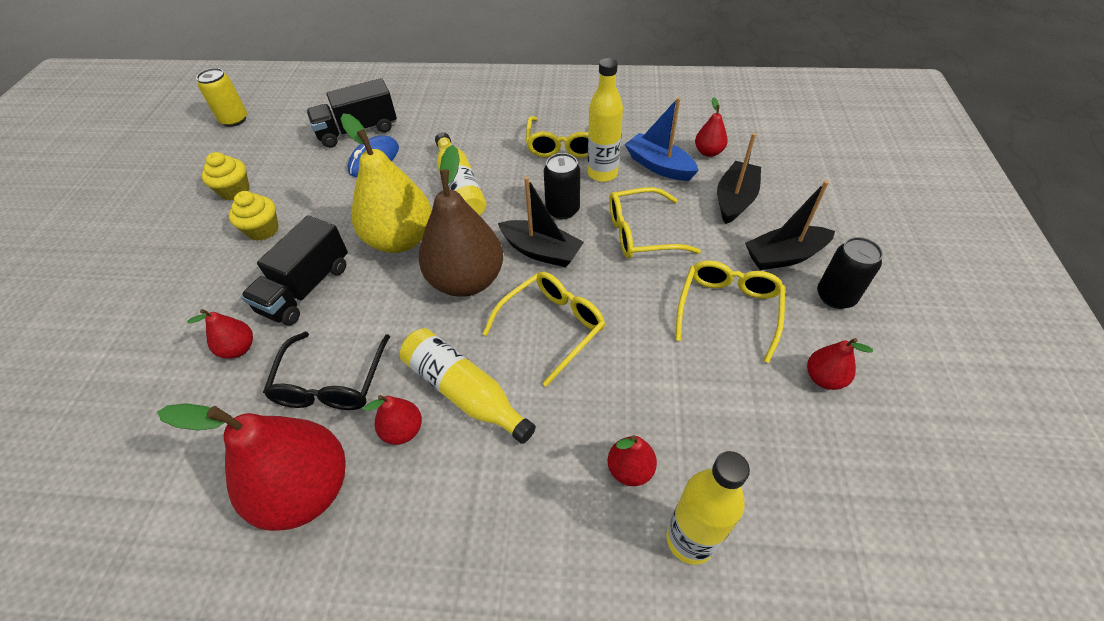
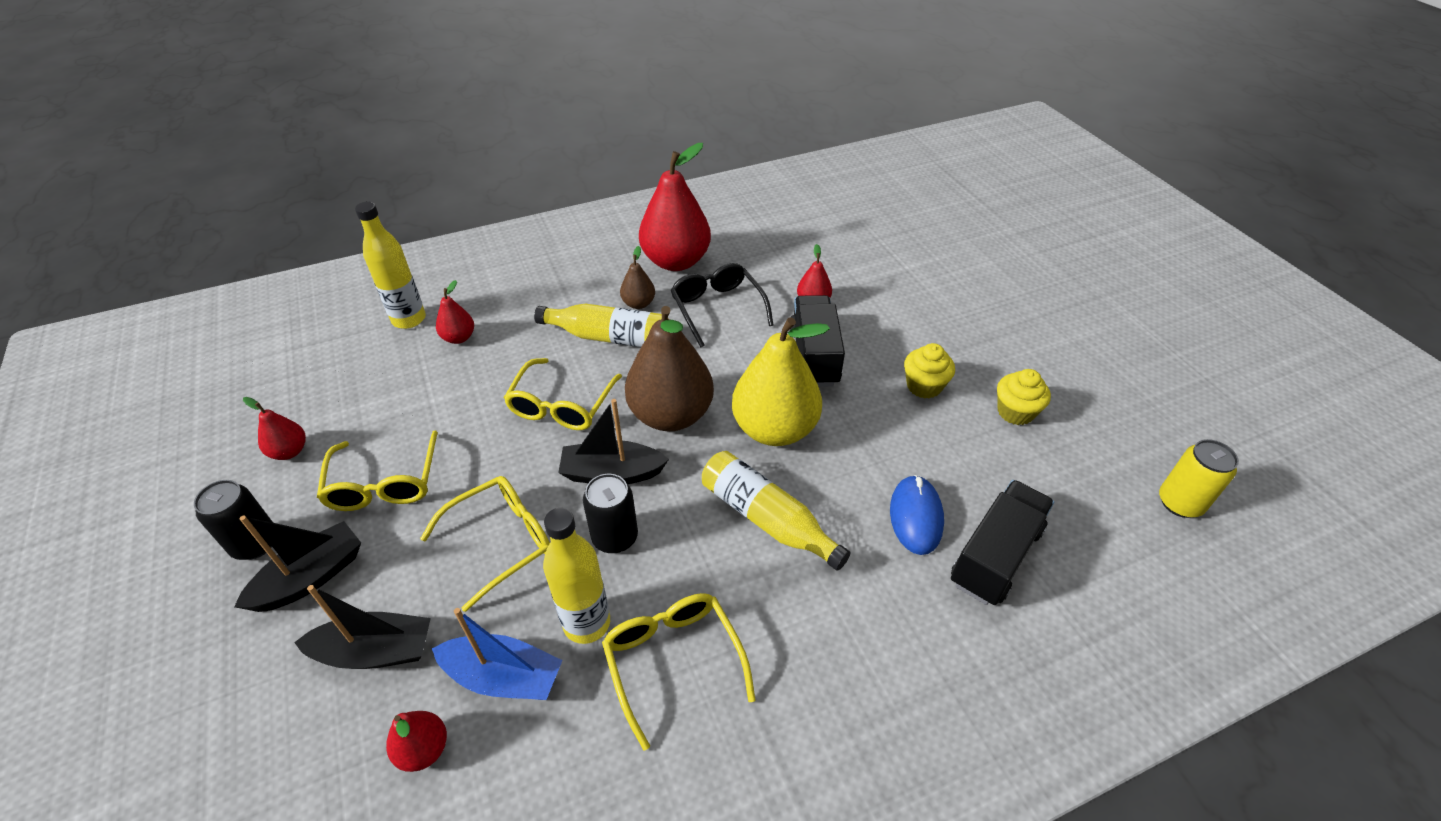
camera: 150 degrees right, 5 degrees down
(403, 430) = (638, 304): red pear -> brown pear
(735, 200) = (376, 651): black boat -> black boat turned 90 degrees counterclockwise

